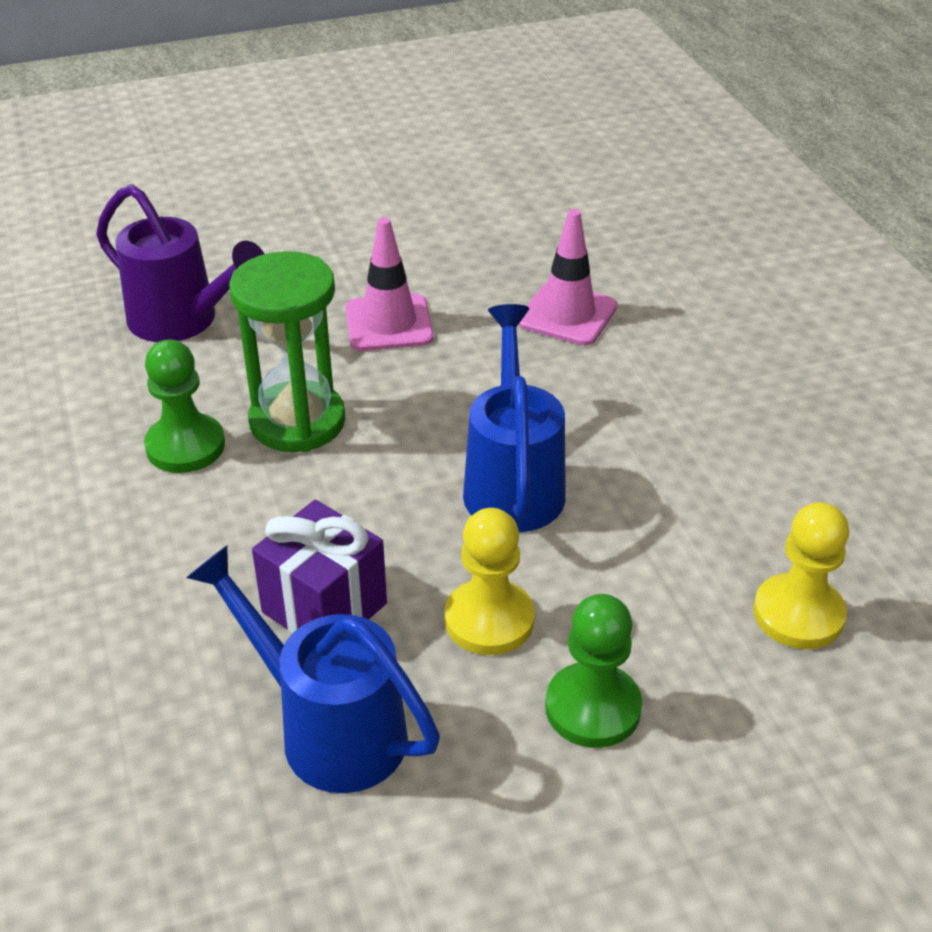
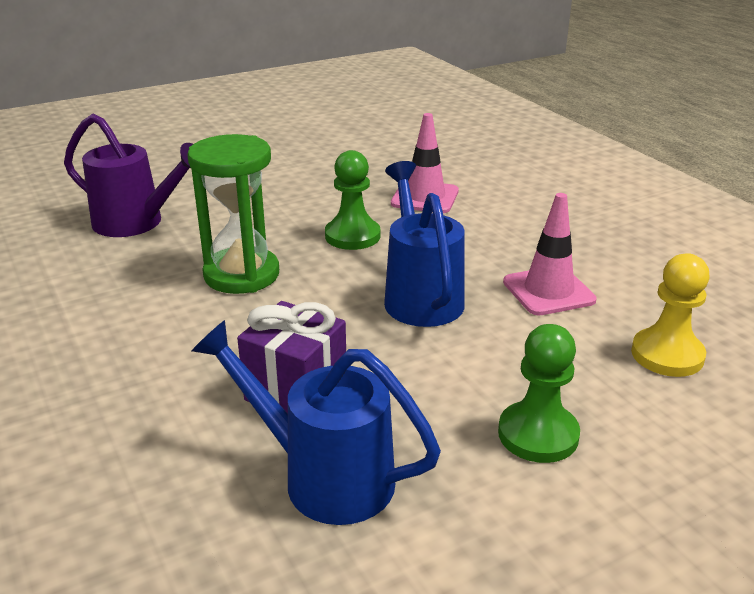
camera: 10 degrees left, 10 degrees down
(185, 446) = (155, 298): green pawn -> green pawn (352, 236)
(389, 323) = (296, 212): pink traffic cone -> pink traffic cone (548, 291)
(489, 620) = (433, 385): yellow pawn -> none

